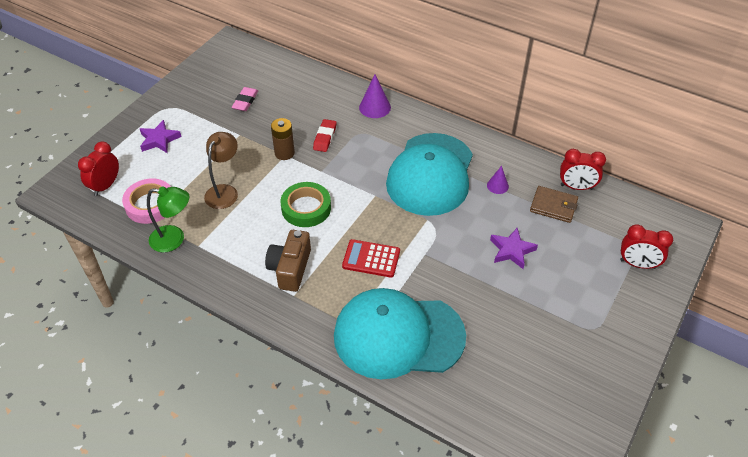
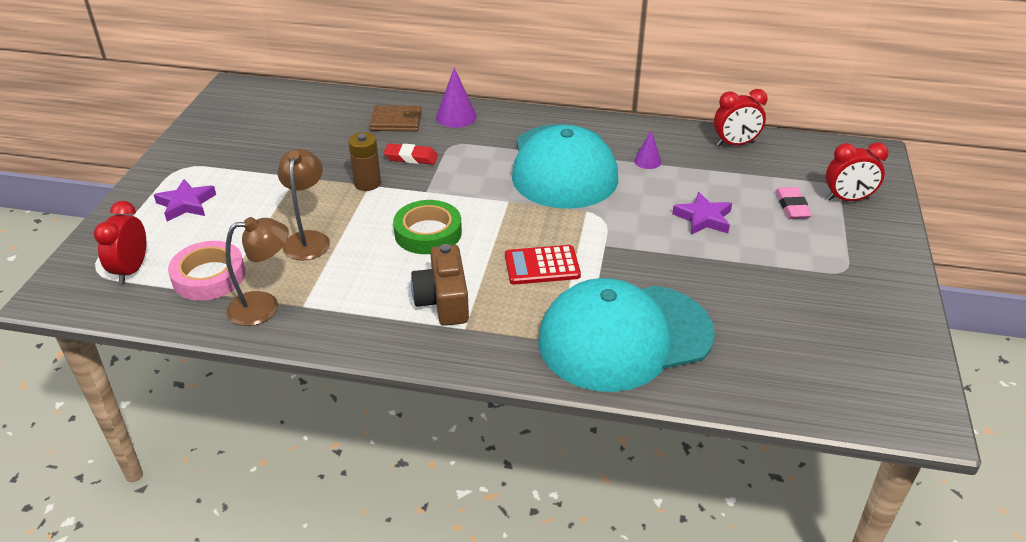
camera: 20 degrees left, 10 degrees down
(174, 239) = (264, 307): green lamp -> brown lamp
(245, 101) = (286, 142): pink eraser -> pink eraser (792, 206)
(325, 138) = (411, 157): red eraser -> red eraser turned 75 degrees counterclockwise
(553, 206) = (722, 166): brown wallet -> brown wallet (396, 121)

